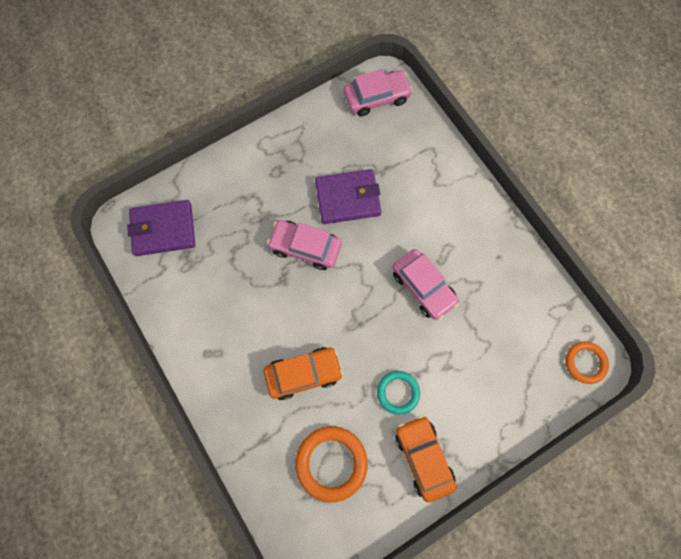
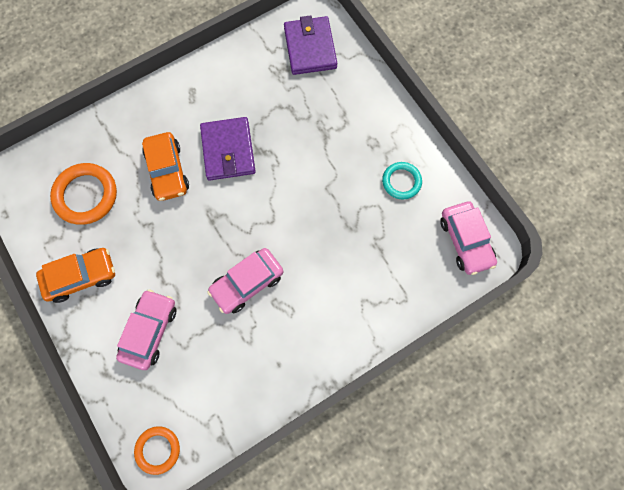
camera: 90 degrees right, 0 degrees up
(305, 247) = (291, 170): pink car -> pink car (149, 331)
(348, 198) = (344, 210): purple wallet -> purple wallet (228, 150)
(398, 392) = (143, 255): turquoise ring -> turquoise ring (401, 181)

